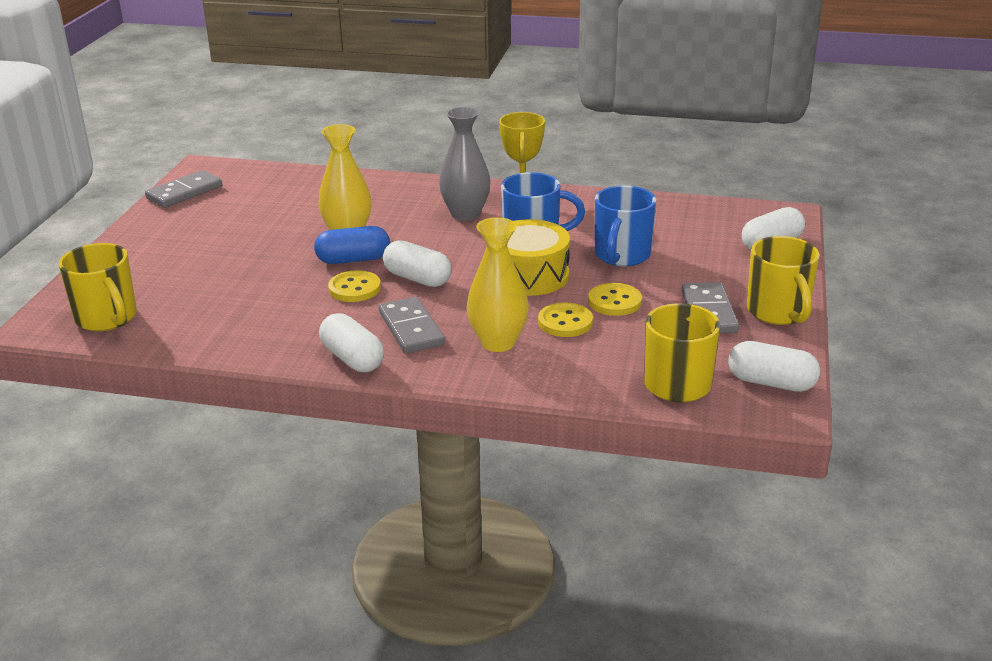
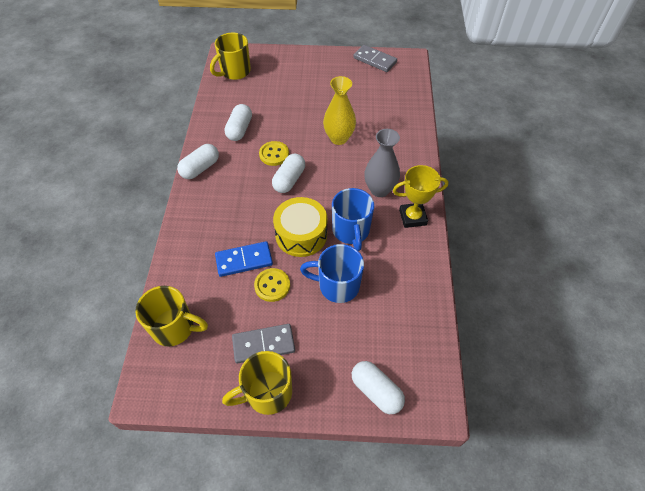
camera: 80 degrees right, 25 degrees up
(353, 260) = (307, 147): blue capsule -> none
(411, 329) = (232, 187): grey domino -> none
(498, 342) = (219, 229): yellow vase -> none
(565, 322) = (244, 260): yellow button -> blue domino
(771, 383) = (174, 385): white capsule -> white capsule (239, 129)

